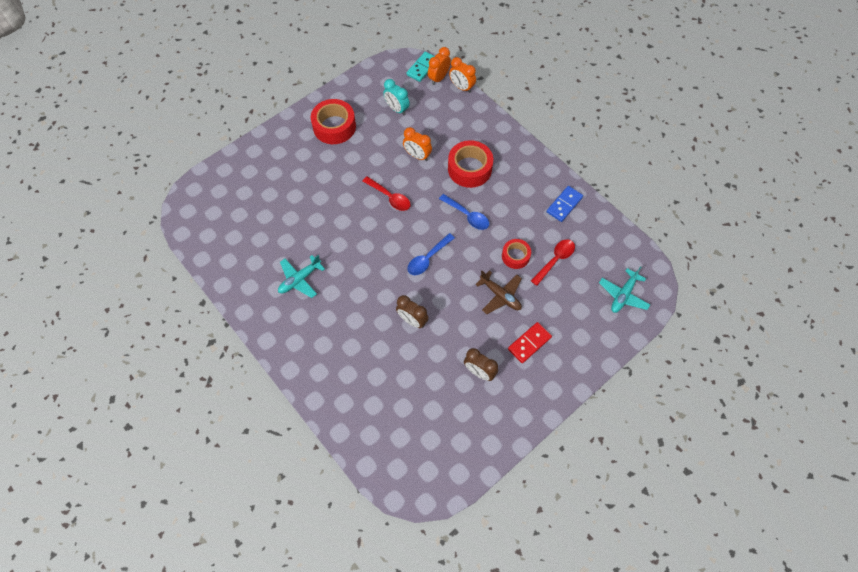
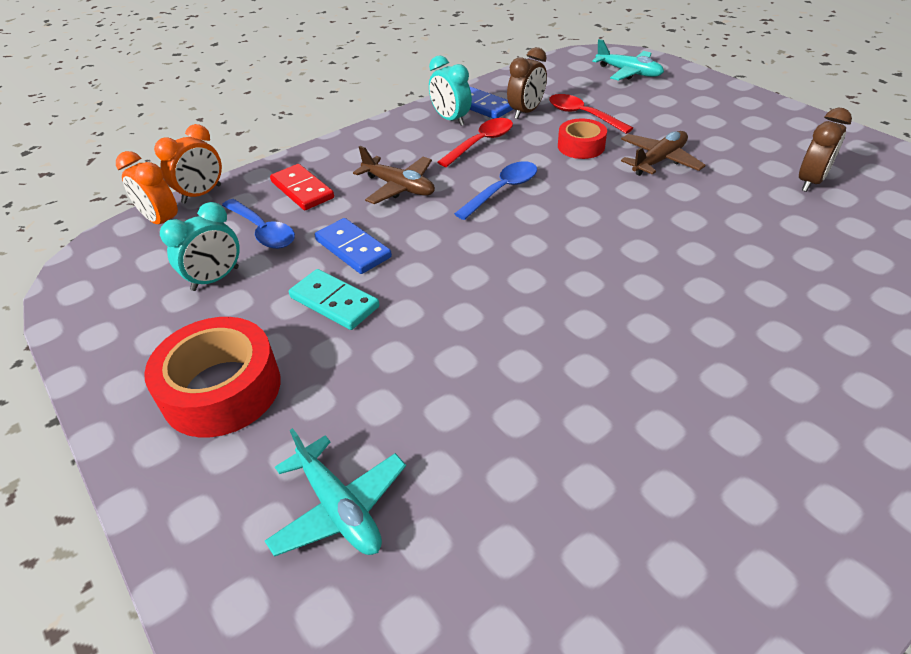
camera: 85 degrees left, 20 degrees down
(300, 279) = (704, 444): turquoise plane -> turquoise plane (339, 508)
(390, 197) = (455, 286): red spoon -> red spoon (481, 143)
(412, 320) = (745, 253): brown clock -> brown clock (526, 112)
(417, 156) = (353, 249): orange clock -> blue domino
(422, 68) = (119, 243): turquoise domino -> turquoise domino (334, 302)
(427, 258) = (602, 235): blue spoon -> blue spoon (263, 231)
(469, 169) = (399, 187): red tape -> brown plane
(529, 343) = (735, 138): red domino -> red domino (302, 190)
(545, 188) = (451, 119): none -> turquoise clock

